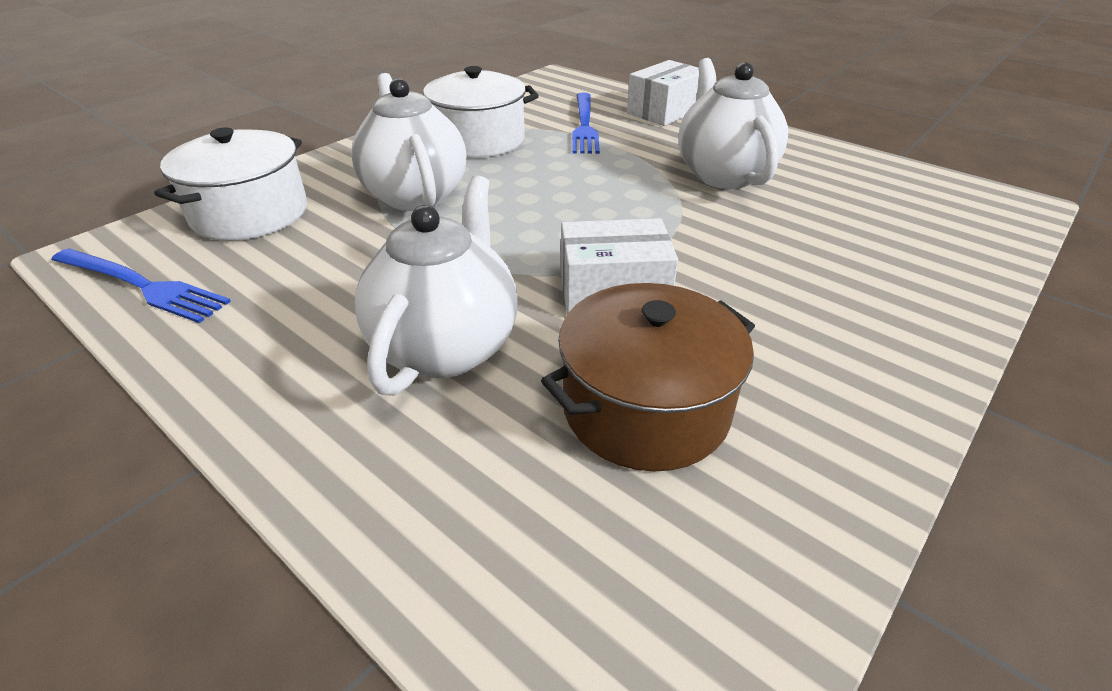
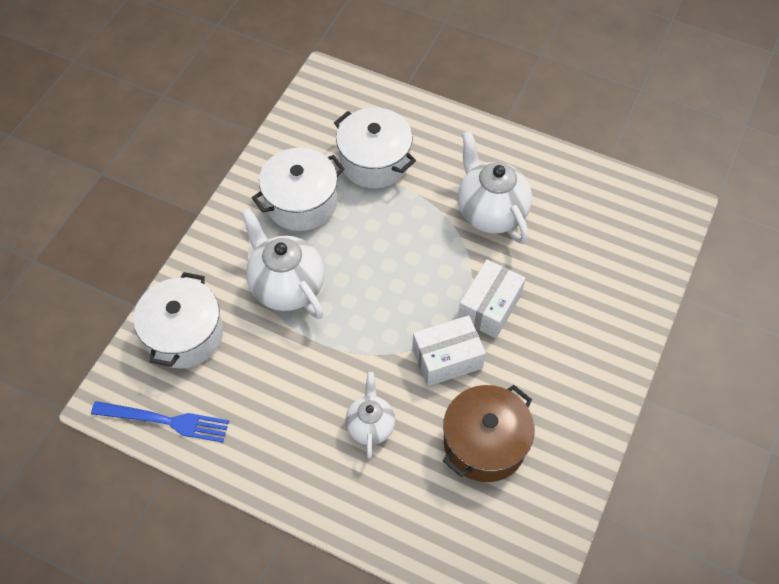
camera: 15 degrees left, 20 degrees up
(446, 346) = (370, 426): white teapot -> white teapot, size x0.60
(584, 125) = (374, 161): blue fork -> white pot
(664, 111) = (431, 124): white box -> white box (489, 307)

